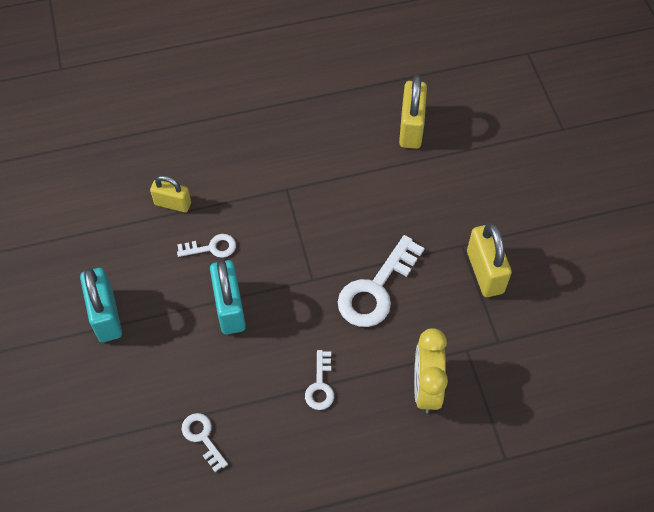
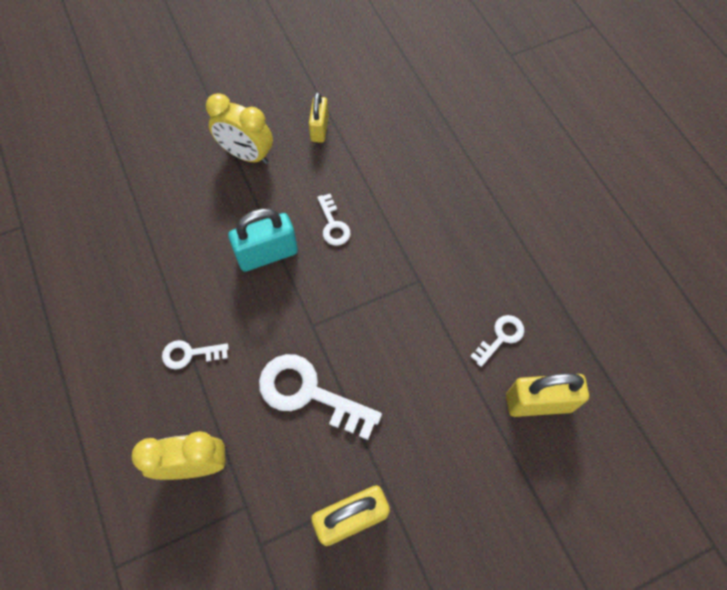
camera: 80 degrees right, 5 degrees up
(106, 315) = (246, 155): turquoise padlock -> yellow clock
(173, 204) = (377, 180): yellow padlock -> yellow padlock (319, 129)
(202, 437) = (130, 258): white key -> white key (501, 337)

